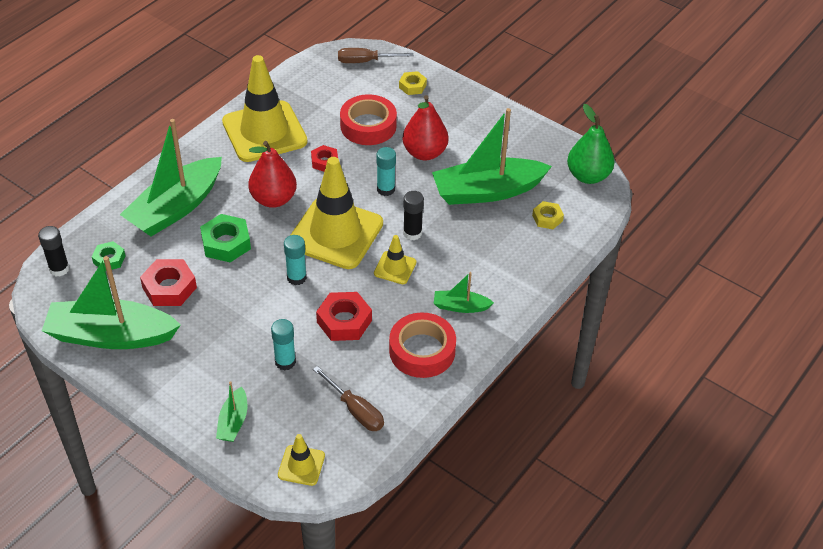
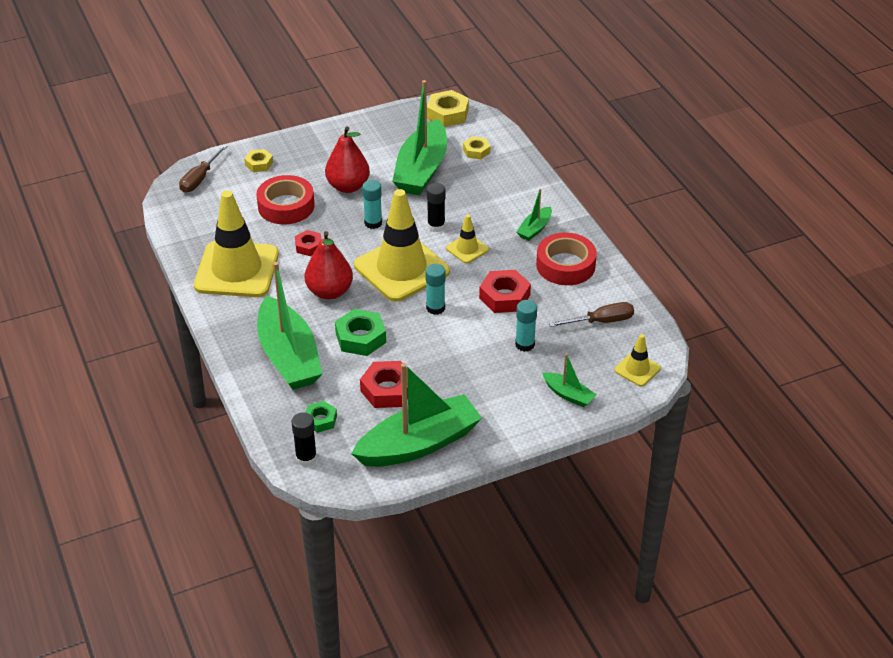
camera: 60 degrees left, 5 degrees down
(111, 335) = (418, 444): green boat -> green boat turned 150 degrees counterclockwise
(588, 176) = (447, 114): green pear -> yellow nut

